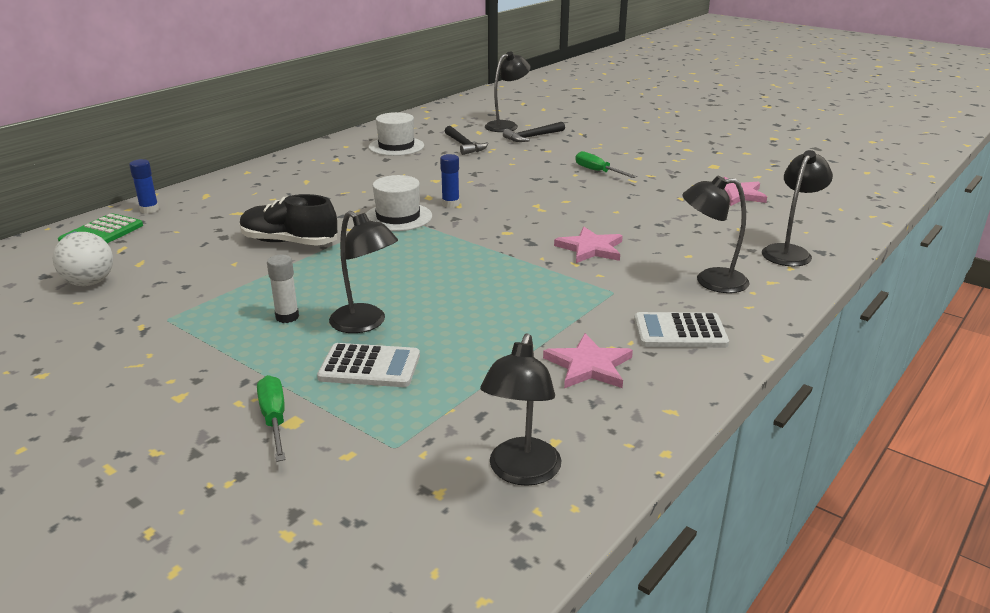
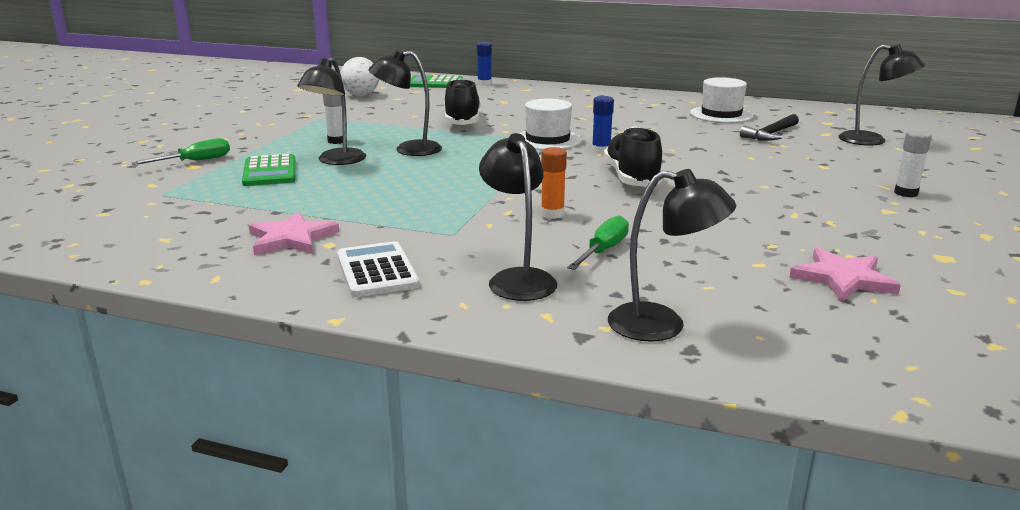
camera: 70 degrees right, 5 degrees down
(369, 367) = (270, 172): white calculator -> green calculator
(521, 472) = (122, 233): black lamp -> black lamp (408, 149)
(528, 207) = (632, 178): none -> black shoe
(532, 137) = (856, 155): black hammer -> none
(590, 248) = (552, 214): pink star -> orange glue stick
(597, 171) = (793, 195): green screwdriver -> green screwdriver (603, 251)
(613, 146) = (906, 193): none -> white glue stick

